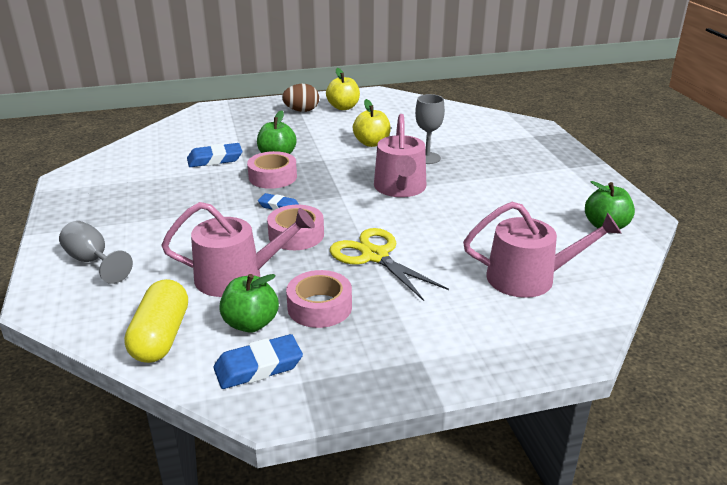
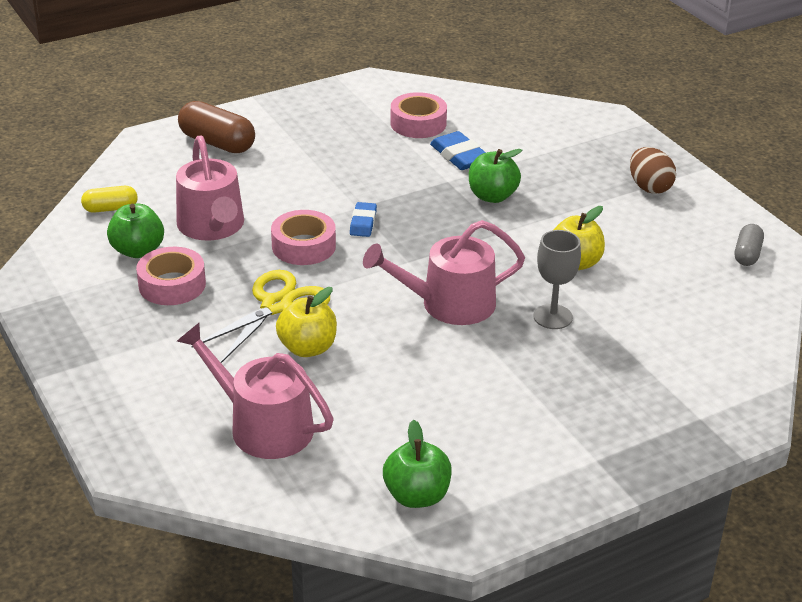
camera: 75 degrees right, 5 degrees up
(93, 261) = (217, 143): grey goblet -> brown capsule
(161, 336) = (110, 209): yellow capsule -> yellow capsule, size x0.59
(258, 367) = (76, 267): blue eraser -> none
(272, 177) = (433, 204): pink tape -> pink tape (418, 123)
(343, 107) = (688, 220): yellow apple -> yellow apple (307, 348)
(386, 100) = (747, 254): none -> grey capsule
(529, 278) = (263, 426): pink watering can -> pink watering can turned 135 degrees clockwise

